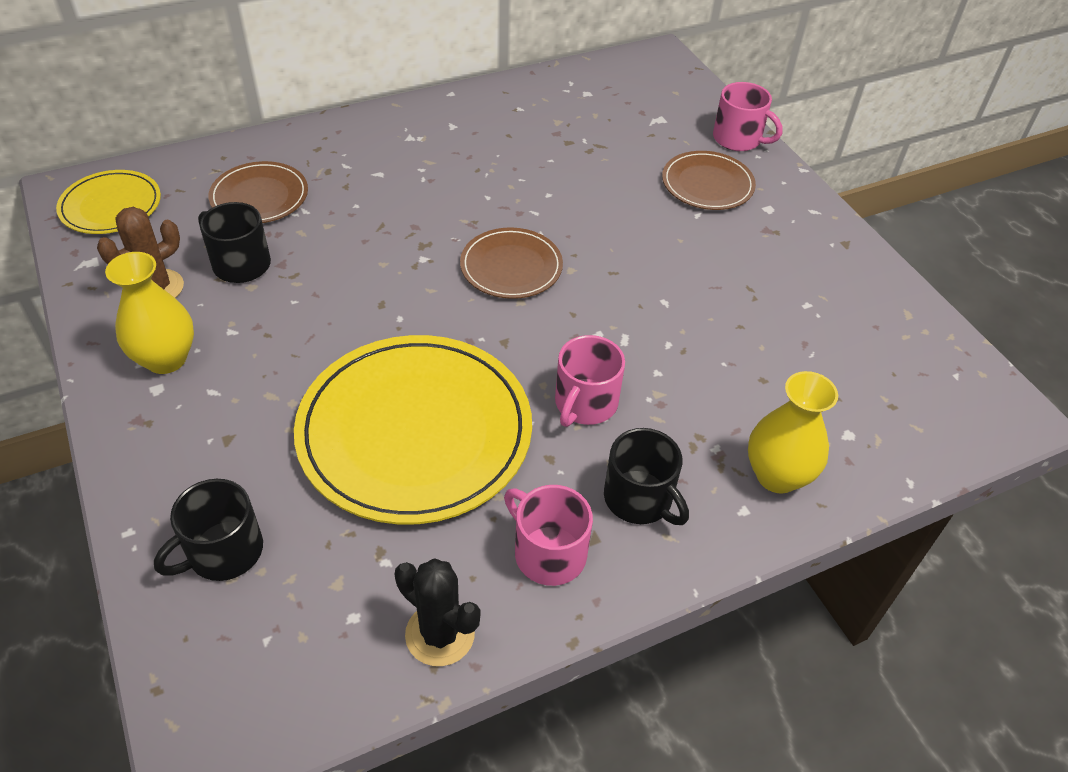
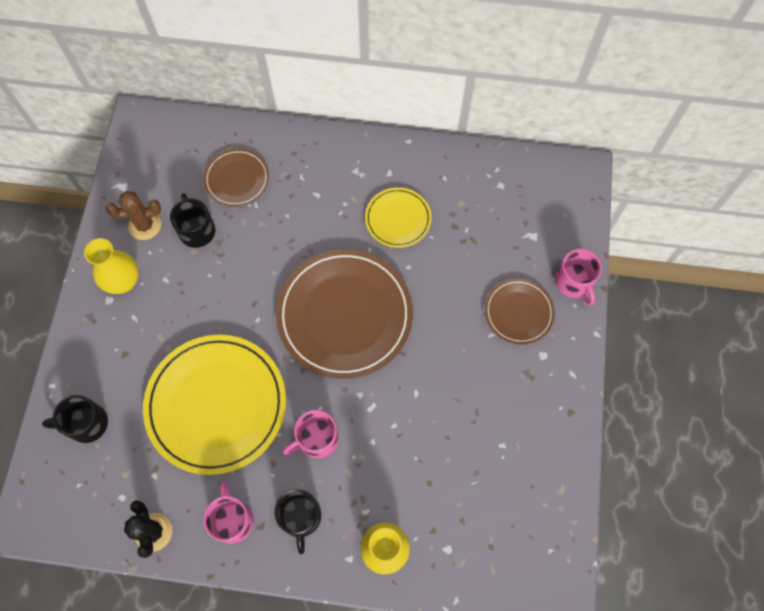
camera: 35 degrees right, 20 degrees up
(111, 206) = (153, 145): yellow plate -> yellow plate (398, 219)
(511, 267) = (345, 315): brown plate -> brown plate, size x1.95

